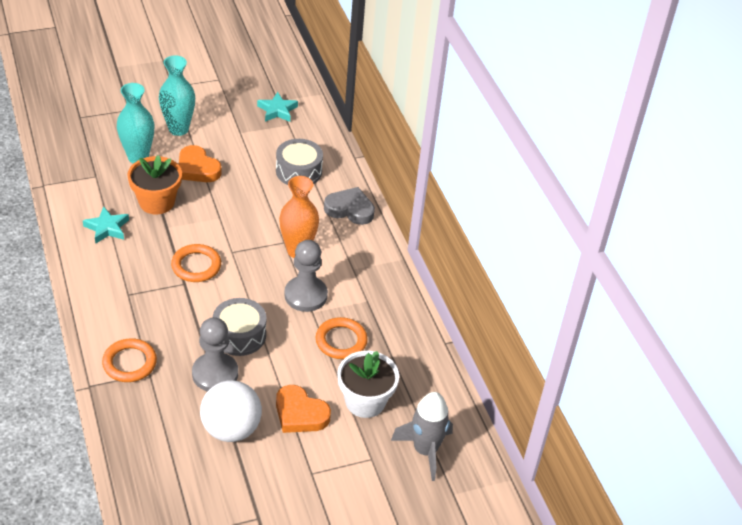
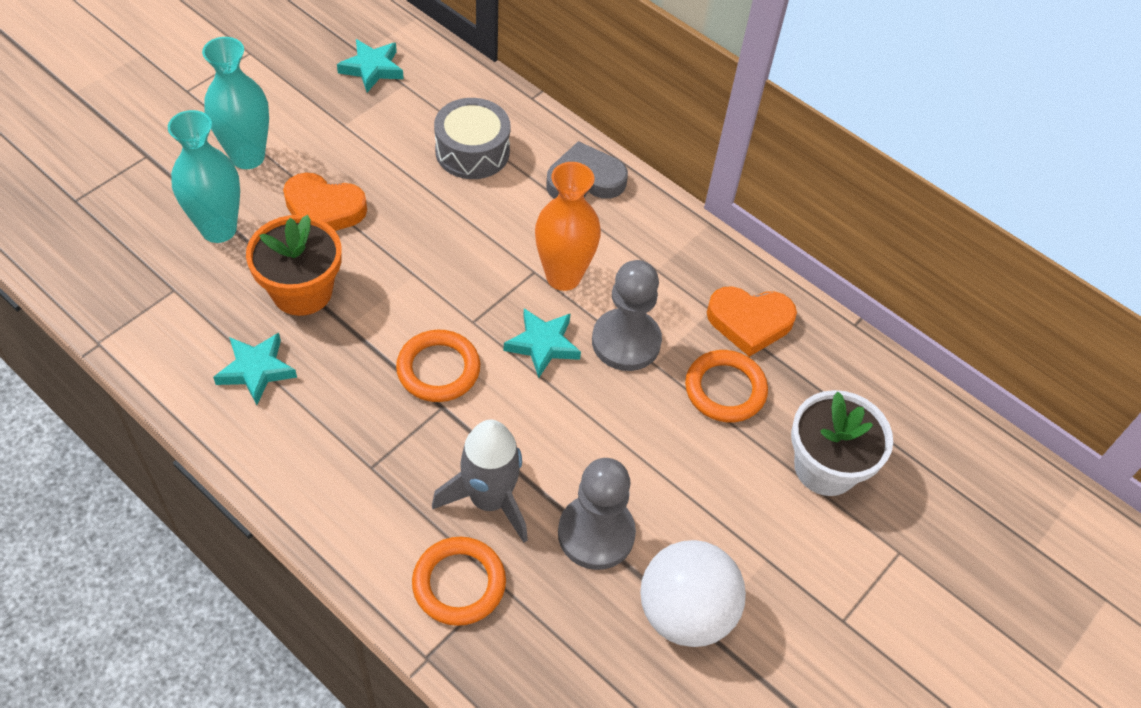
camera: 30 degrees left, 10 degrees up
(239, 335) = (583, 452): grey drum -> none
(260, 278) = (543, 345): none -> turquoise star
(300, 414) = (758, 534): orange heart -> orange heart (749, 322)
(425, 450) = (953, 501): grey rocket -> grey rocket (489, 500)

